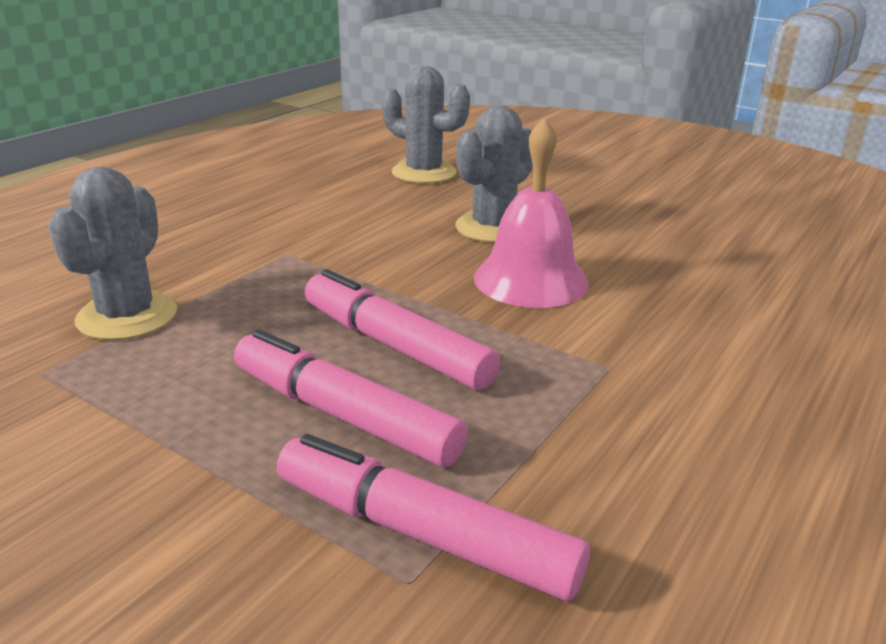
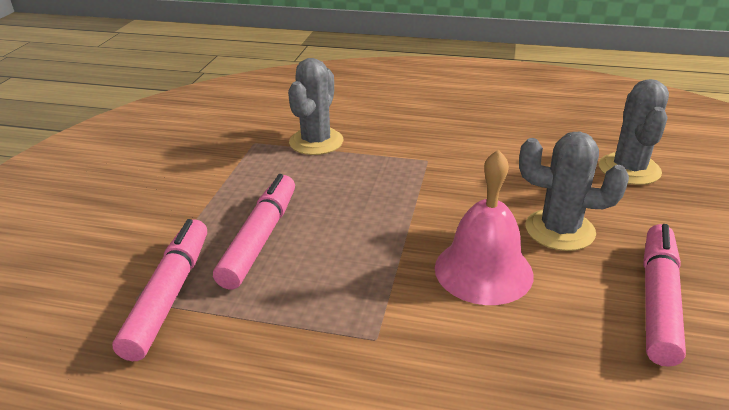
camera: 70 degrees right, 5 degrees up
(127, 316) = (316, 142): grey cactus -> grey cactus turned 60 degrees counterclockwise
(395, 346) = (343, 234): pink marker -> pink marker (658, 300)

